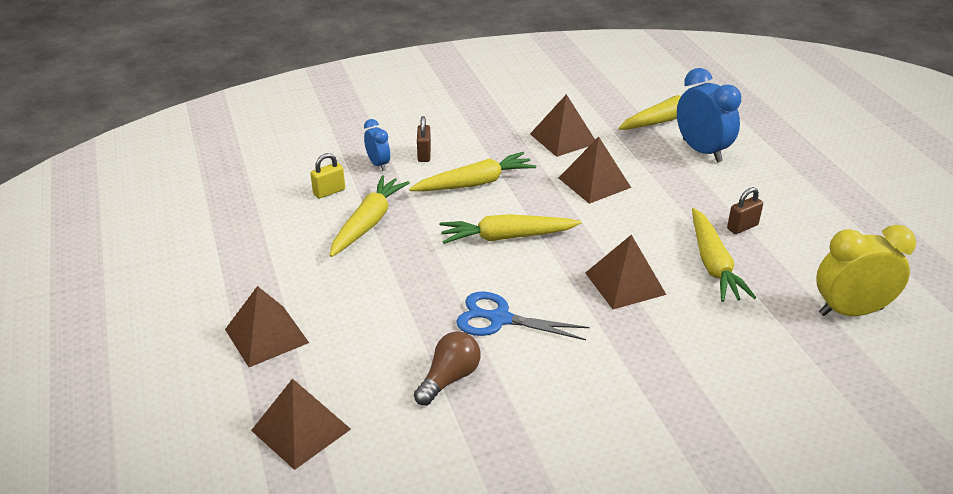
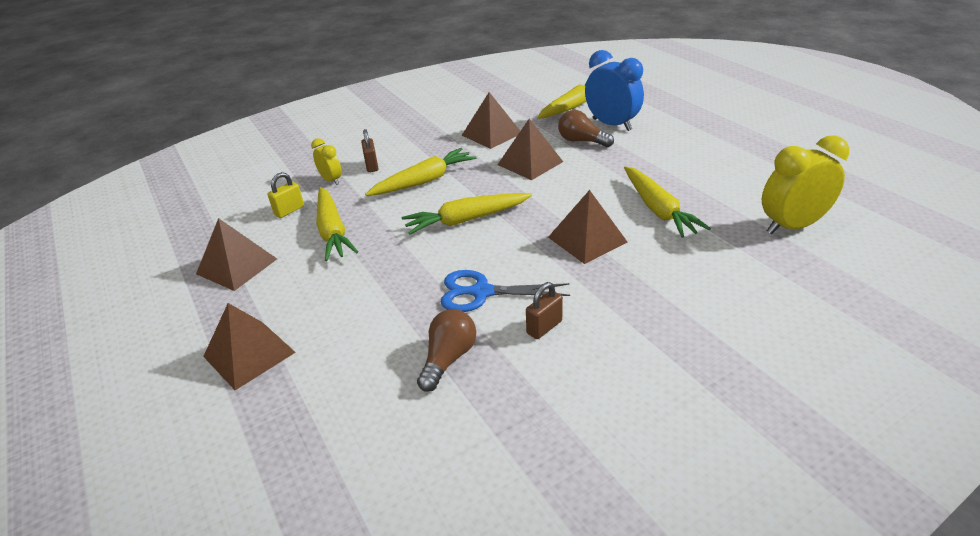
camera: 10 degrees left, 0 degrees up
(301, 429) = (303, 445): brown pyramid -> brown pyramid (237, 266)
(368, 223) = (332, 231): yellow carrot -> yellow carrot turned 150 degrees clockwise
(378, 164) = (331, 180): blue clock -> yellow clock
(660, 166) = (581, 141): none -> brown light bulb
(742, 227) = (670, 176): brown padlock -> brown padlock (544, 327)

